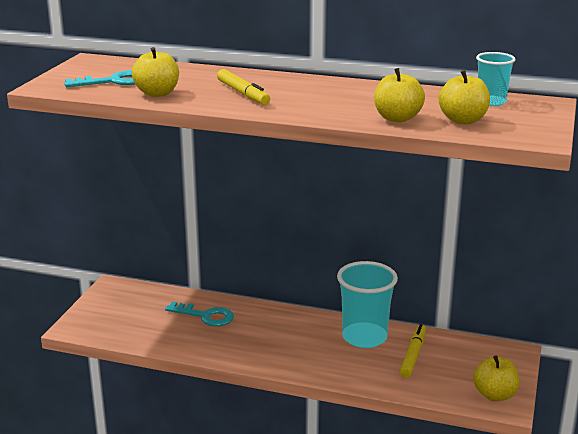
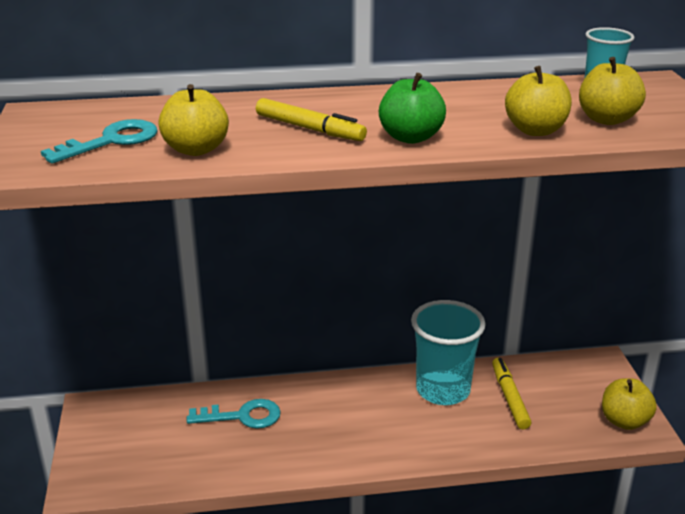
camera: 25 degrees left, 5 degrees up
(302, 108) = (410, 137): none -> green apple

